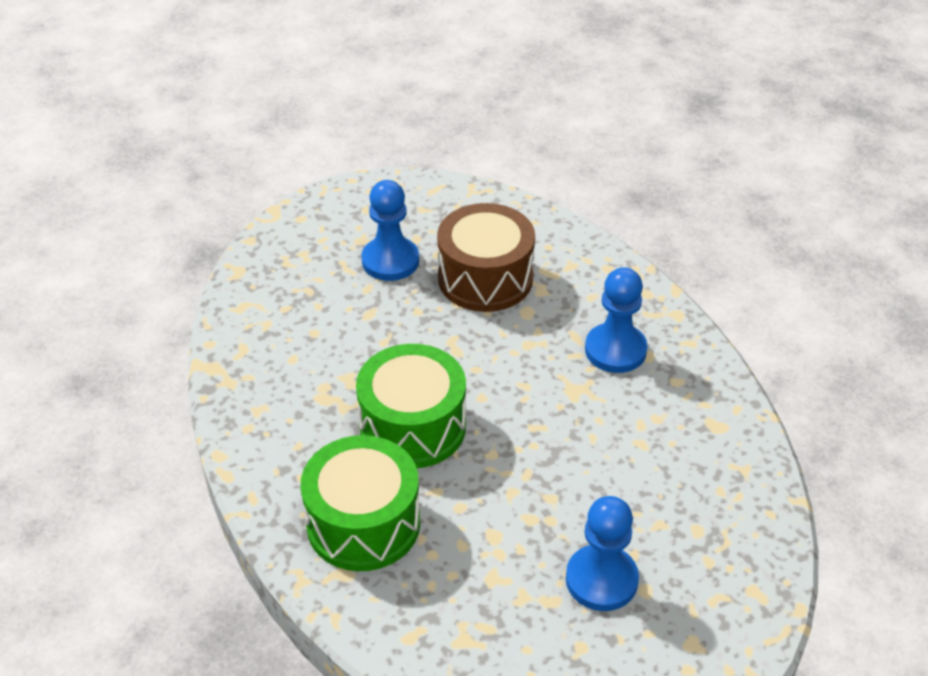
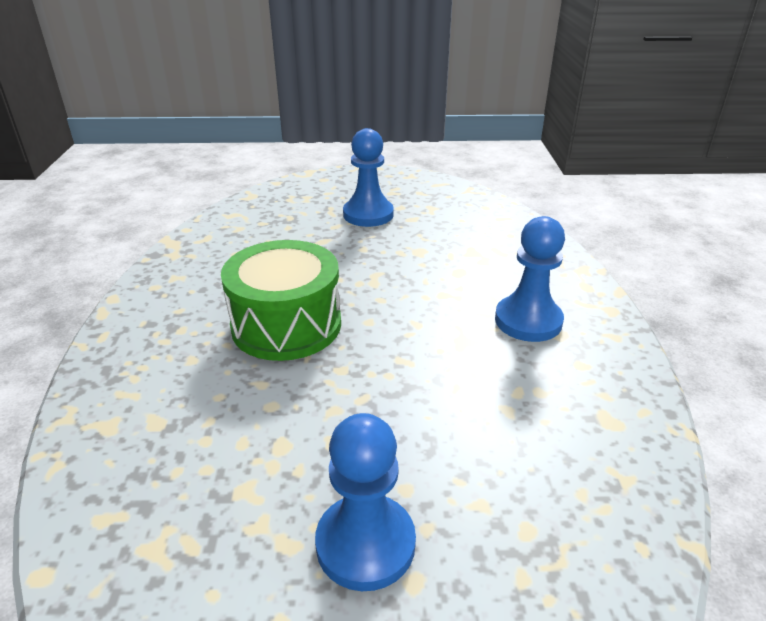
camera: 25 degrees right, 10 degrees down
(363, 523) = (169, 388): green drum -> none
(485, 278) = (438, 242): brown drum -> none

